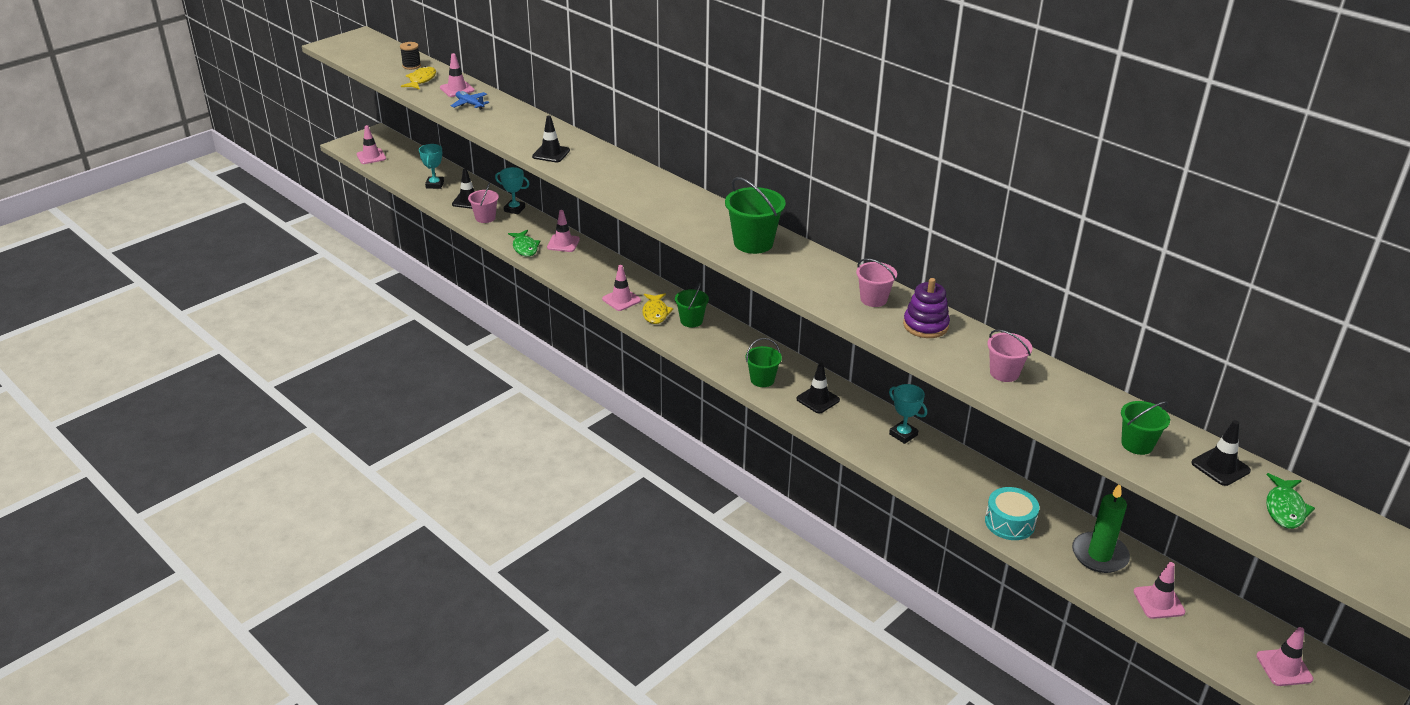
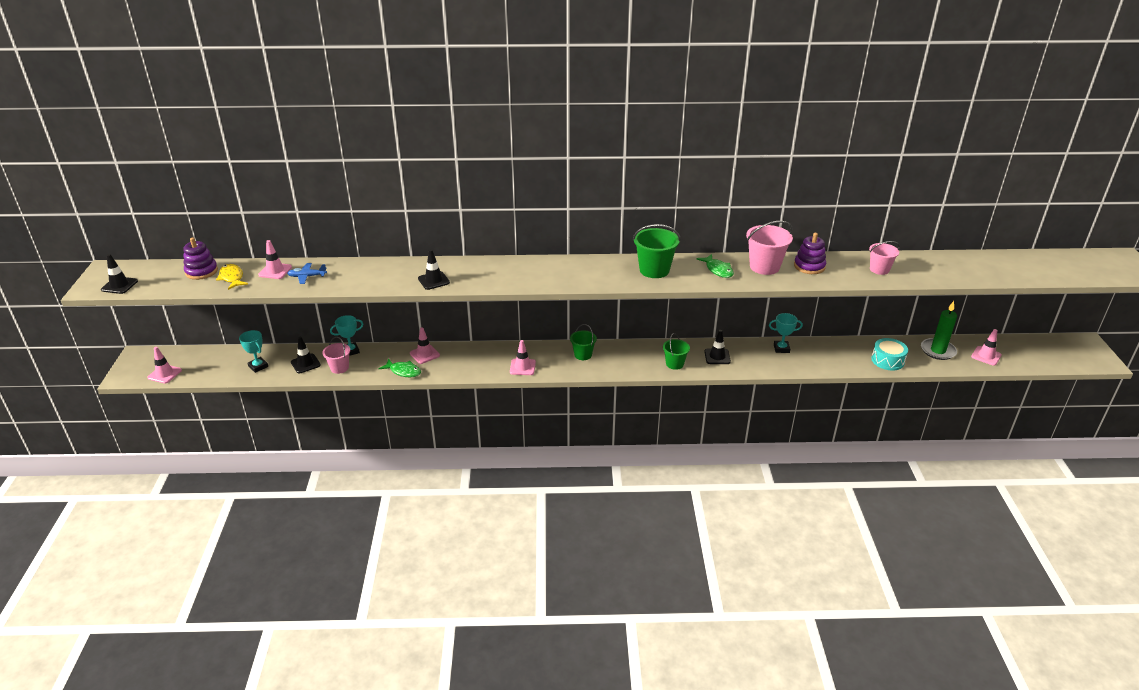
camera: 45 degrees left, 0 degrees up
(411, 66) = (201, 271): black spool -> purple stacking toy
(655, 313) = (555, 363): yellow fish -> none
(873, 299) = (764, 267): pink bucket -> pink bucket, size x1.58
(1137, 444) = (977, 270): green bucket -> none
(1220, 467) = (1015, 261): black traffic cone -> black traffic cone (119, 285)
(1284, 667) = (1057, 352): pink traffic cone -> none
(1285, 508) = (1060, 265): green fish -> green fish (718, 270)

